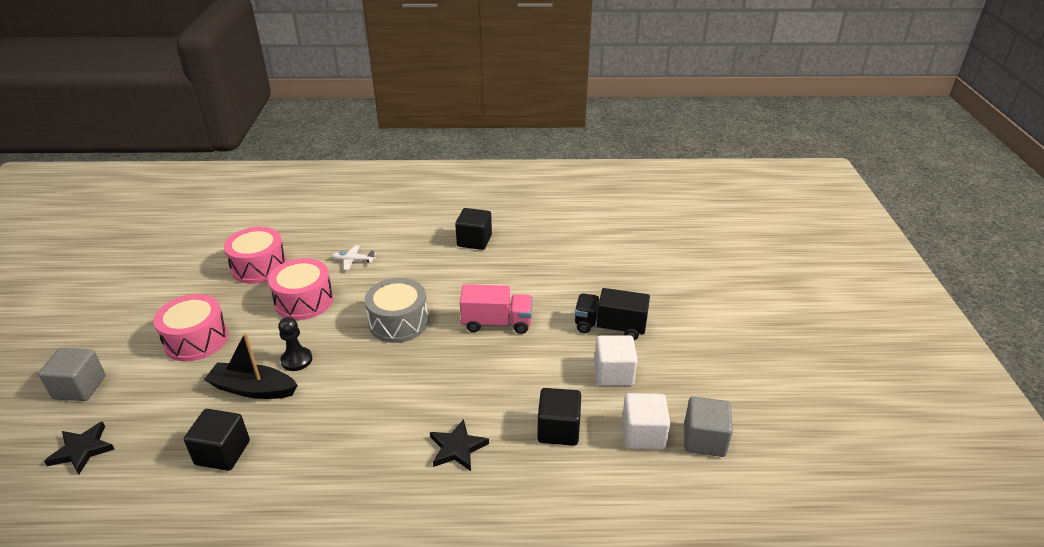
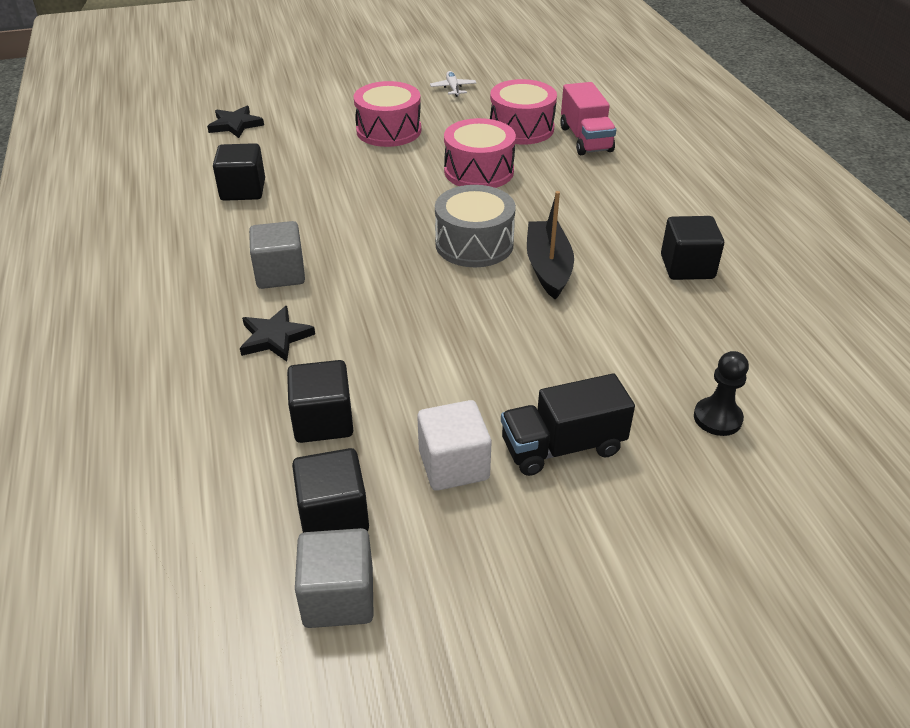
camera: 75 degrees right, 5 degrees up
(80, 387) = (306, 99): grey cube -> grey cube (280, 274)
(253, 389) = (330, 181): black boat -> black boat (548, 267)
(296, 360) = (381, 193): black pawn -> black pawn (717, 418)
(353, 261) = (572, 183): white plane -> white plane (453, 88)
(497, 323) = (513, 325): pink truck -> pink truck (585, 139)
(610, 327) = (562, 447): black truck -> black truck turned 105 degrees counterclockwise
(643, 434) = (334, 515): white cube -> black cube

